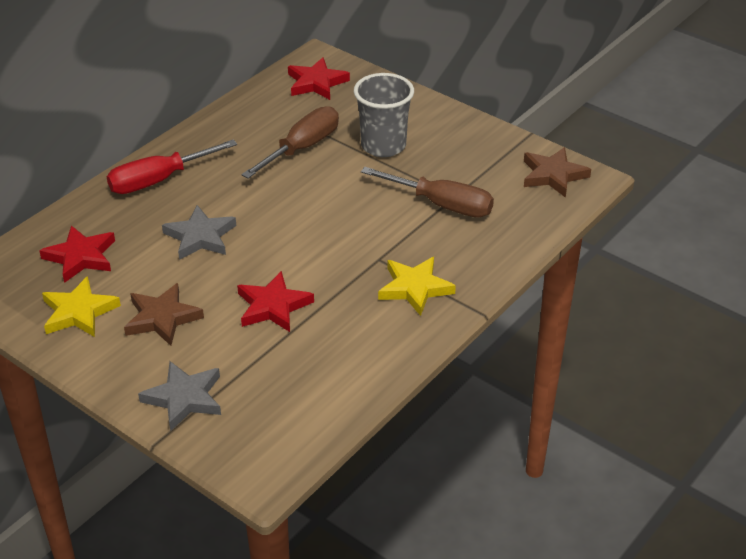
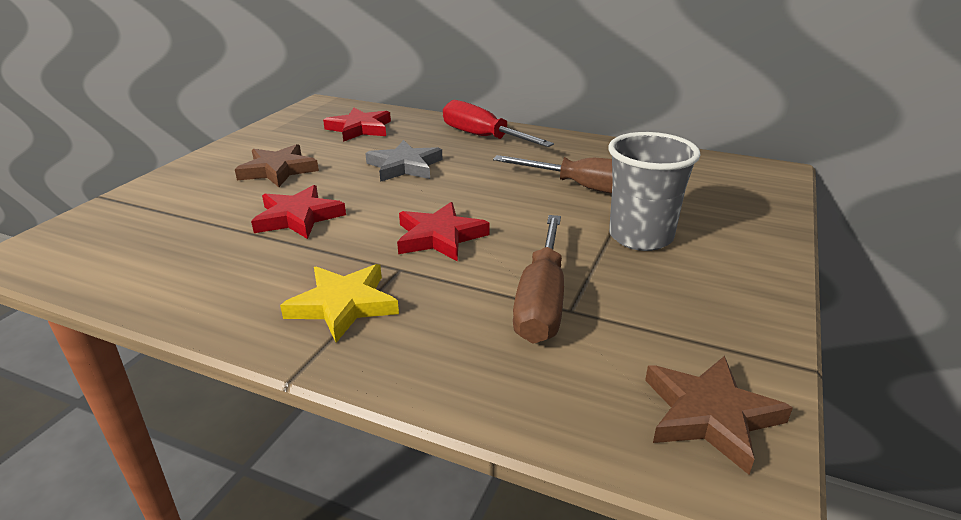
camera: 75 degrees right, 10 degrees down
(79, 312) = (286, 140): yellow star -> none
(184, 398) = (158, 197): grey star -> none
(316, 83) = (724, 178): red star -> red star (439, 237)

